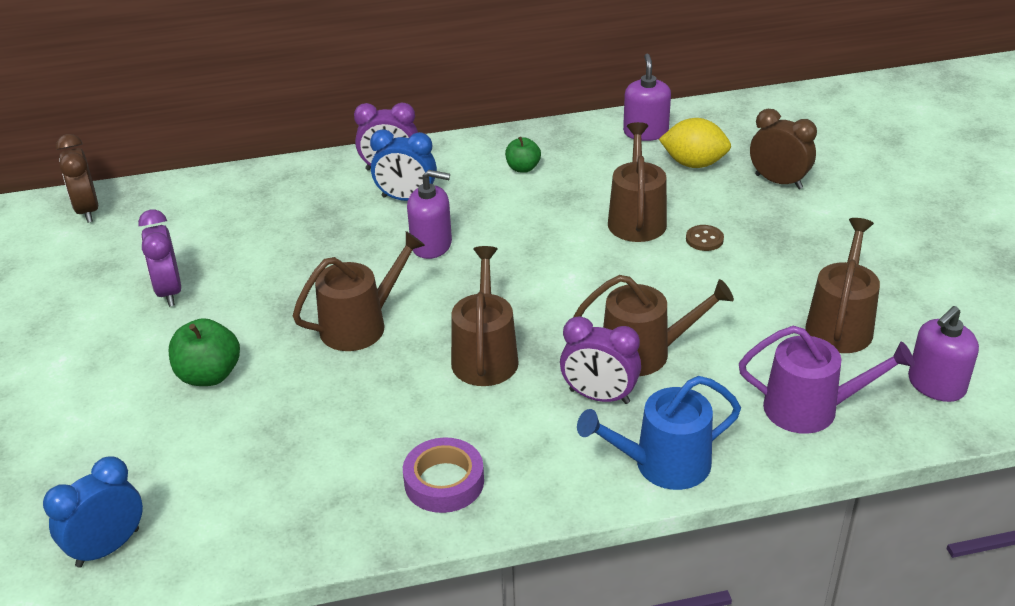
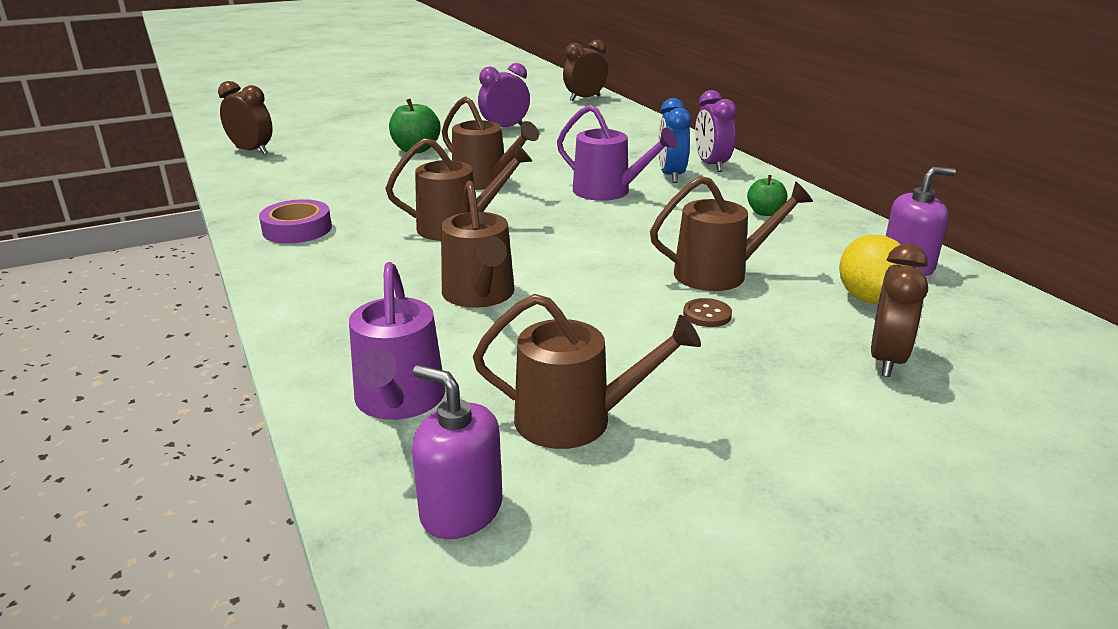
camera: 75 degrees right, 10 degrees down
(108, 548) = (252, 151): blue clock -> brown clock
(431, 245) = (608, 191): purple soap dispenser -> purple watering can
(599, 396) = (408, 278): purple clock -> none
(663, 464) = (308, 316): blue watering can -> none

